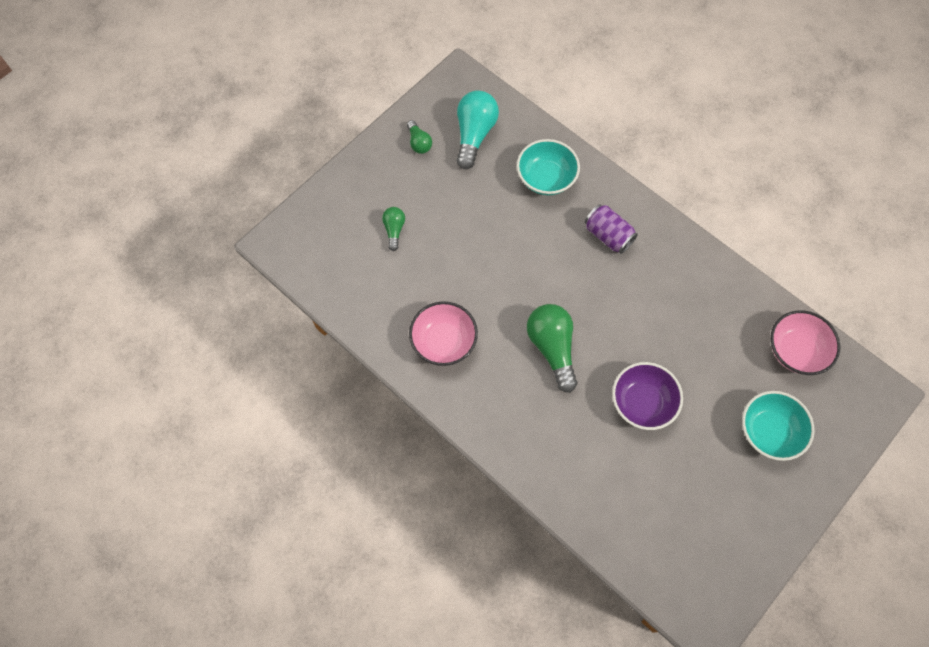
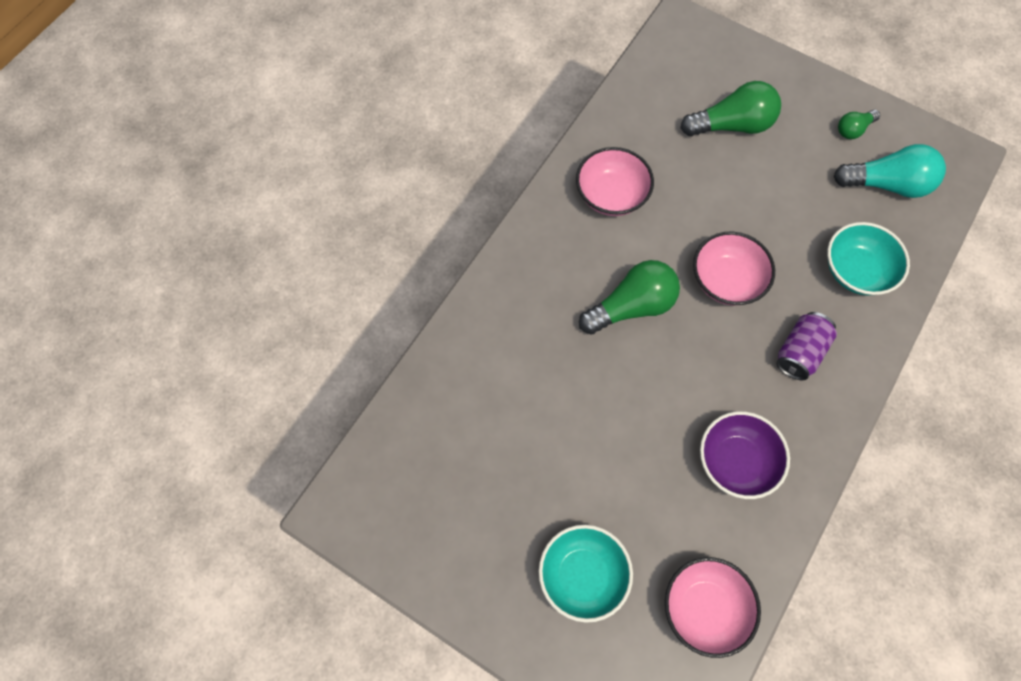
camera: 80 degrees right, 0 degrees up
(394, 230) = (732, 125): green light bulb -> green light bulb, size x1.89
(539, 271) = (726, 280): none -> pink bowl
(642, 402) = (587, 415): purple bowl -> purple bowl (736, 461)

